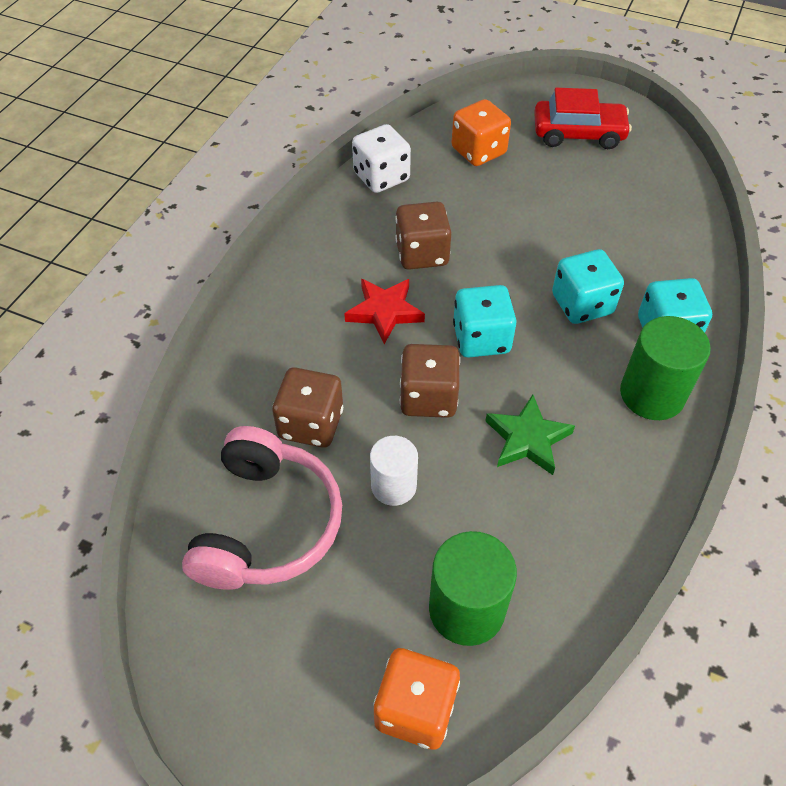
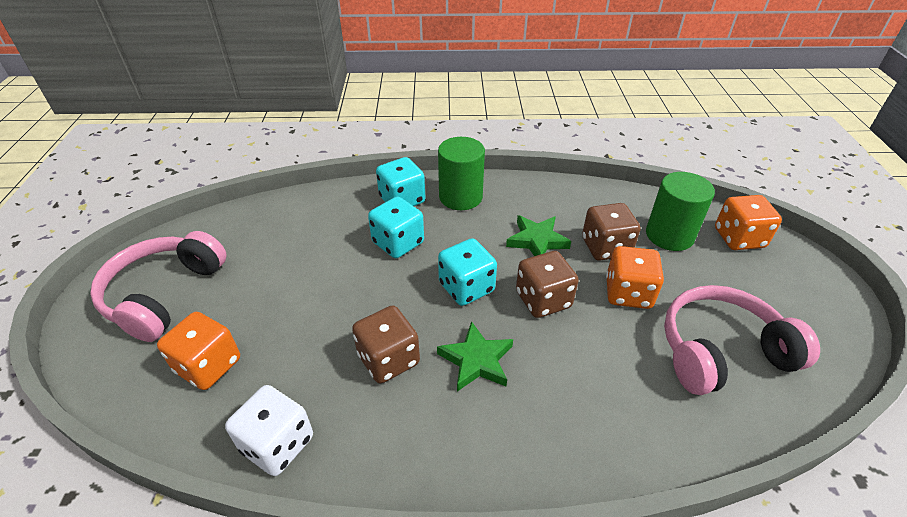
camera: 115 degrees left, 10 degrees down
(311, 424) = (623, 363): brown dice -> brown dice (605, 247)
(384, 312) = (476, 360): red star -> green star
(393, 486) = (628, 293): white cylinder -> orange dice
(578, 133) = (164, 294): red car -> pink headphones

